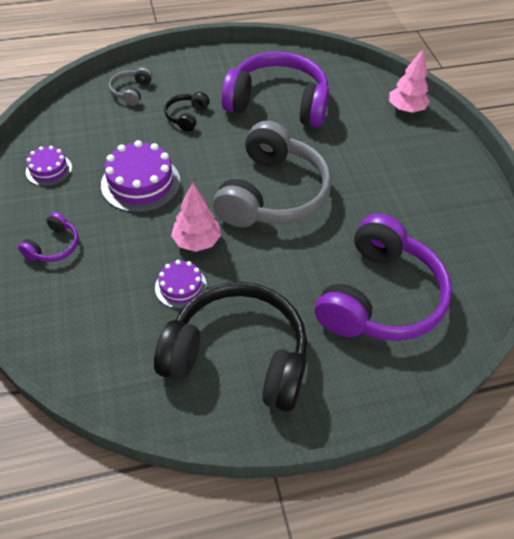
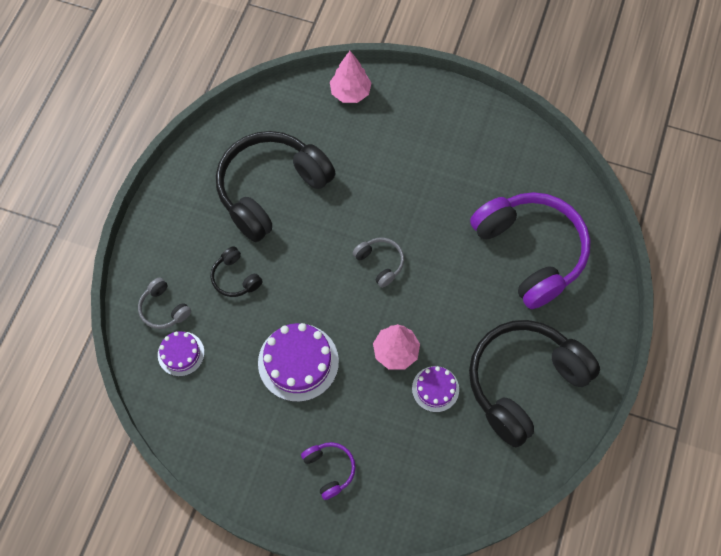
camera: 55 degrees left, 15 degrees up
(49, 169) = (228, 434): purple cake -> purple cake (181, 353)
(272, 194) = (380, 263): grey headphones -> grey headphones, size x0.43
(278, 103) = (271, 190): purple headphones -> black headphones

